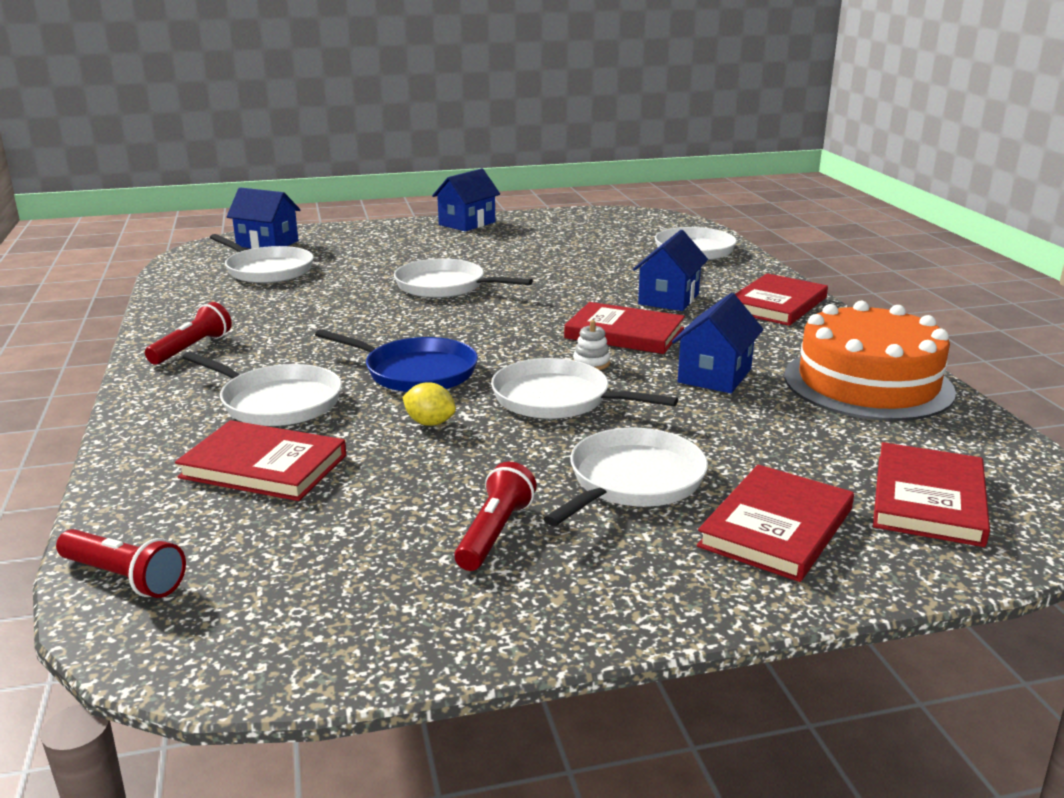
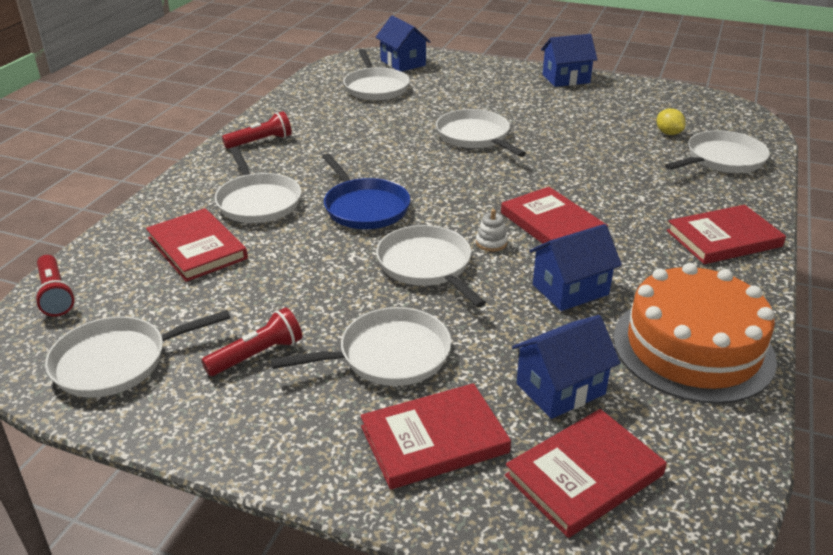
camera: 35 degrees right, 10 degrees up
(327, 607) = (117, 362): none -> white pan
(430, 423) = (323, 253): yellow lemon -> yellow lemon (668, 133)
(669, 299) = (633, 202): blue house -> blue house (560, 389)

